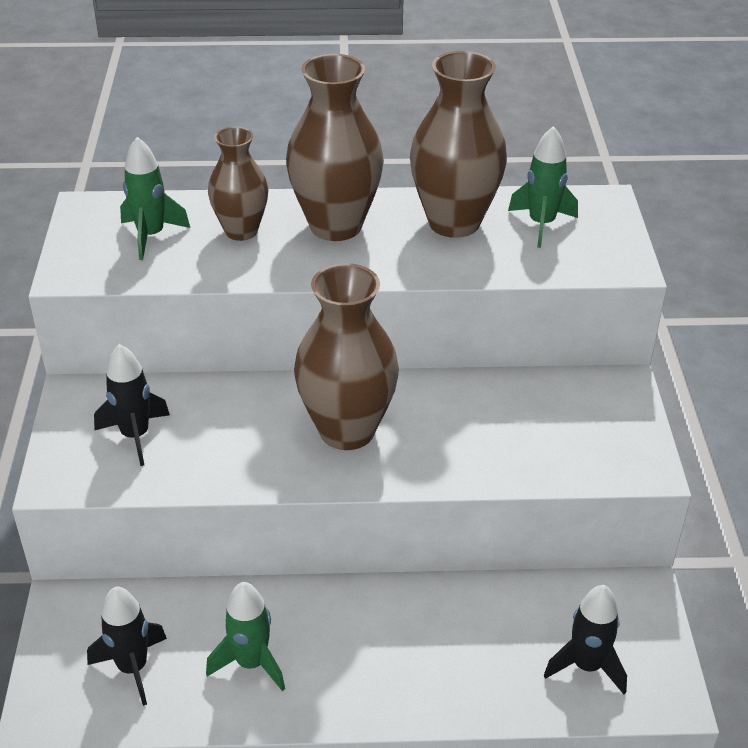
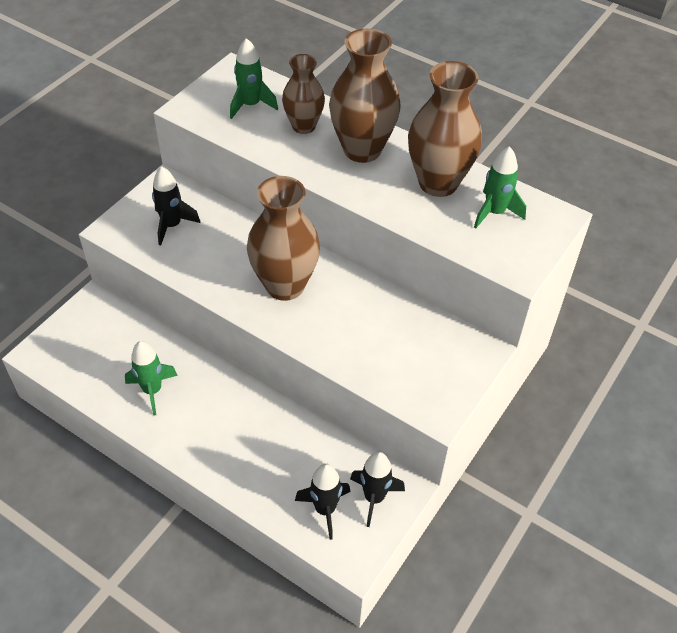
camera: 35 degrees right, 10 degrees up
(133, 668) = (95, 356): black rocket -> black rocket (374, 498)

